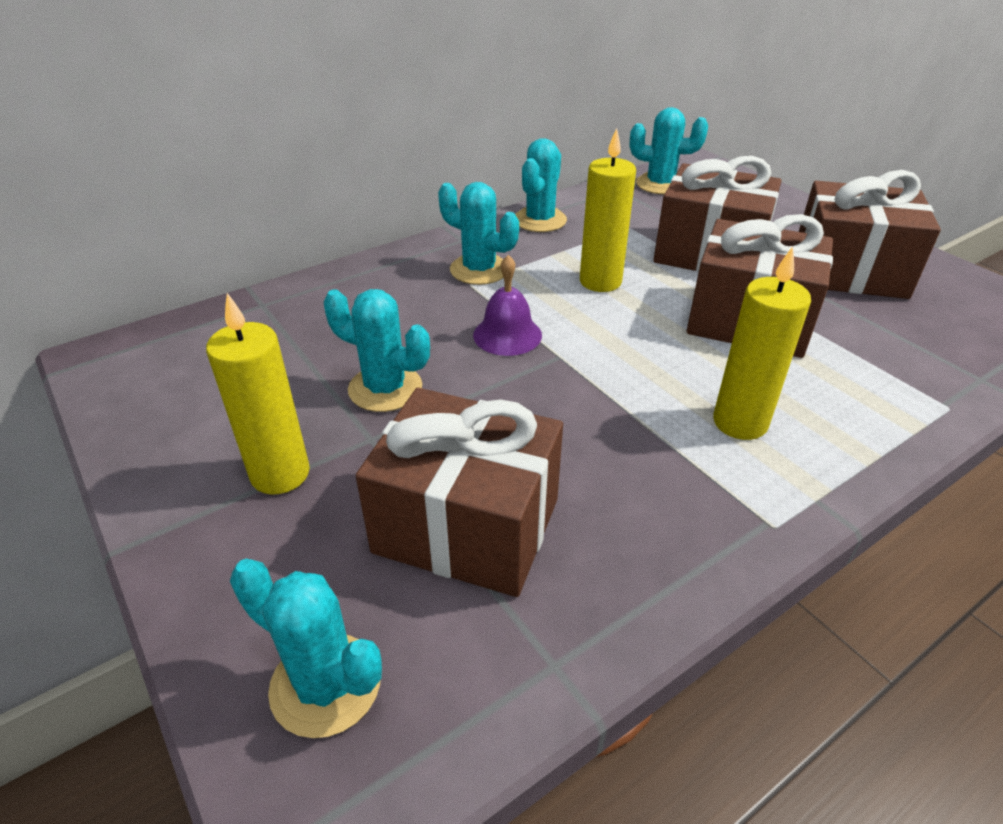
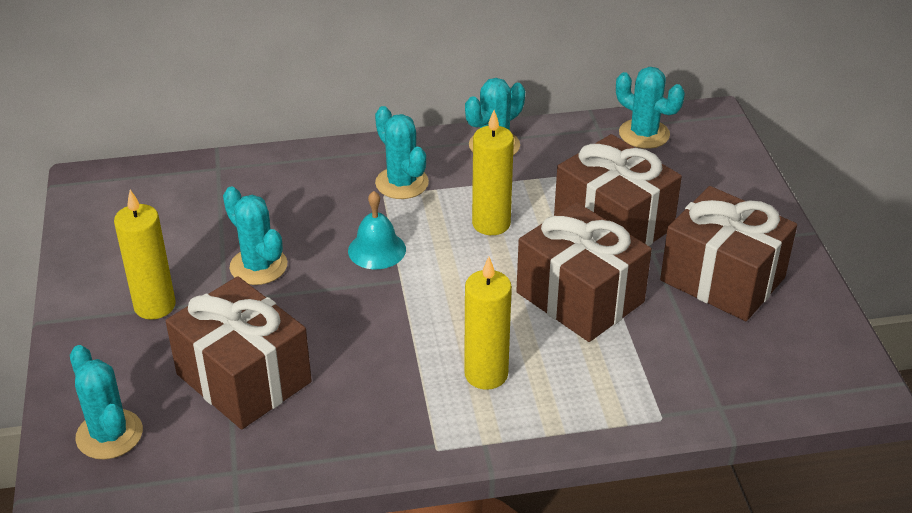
camera: 25 degrees right, 0 degrees up
(507, 335) = (377, 250): purple bell -> turquoise bell

